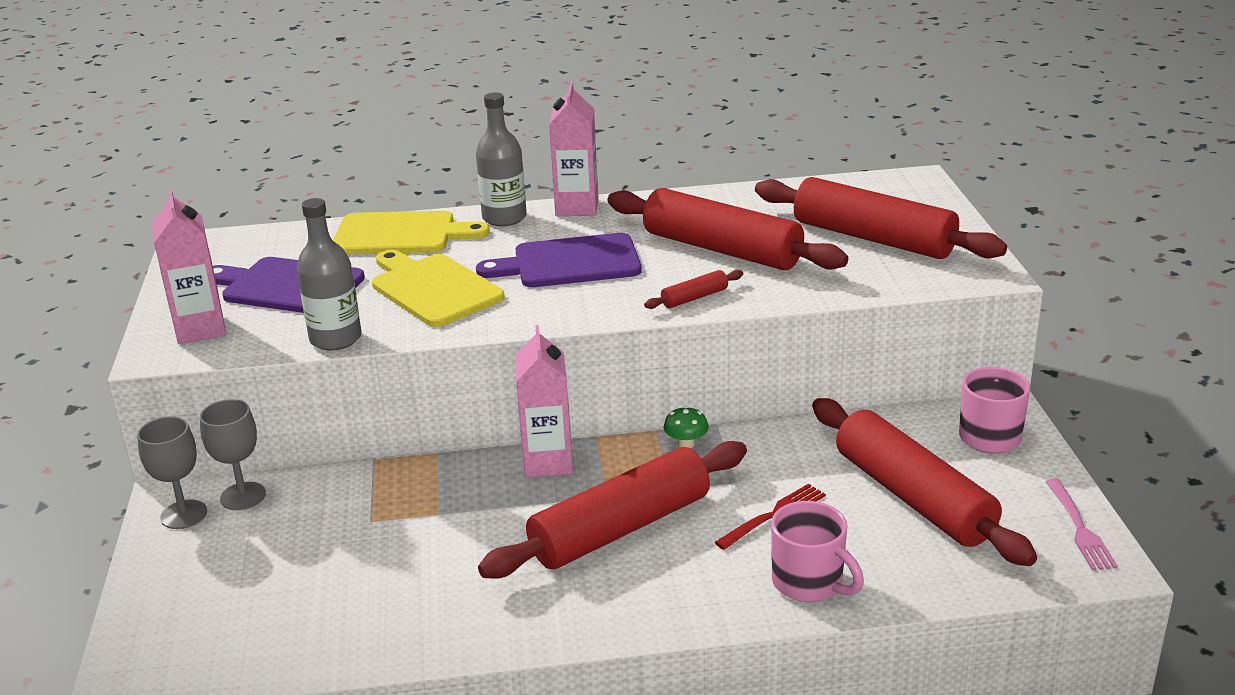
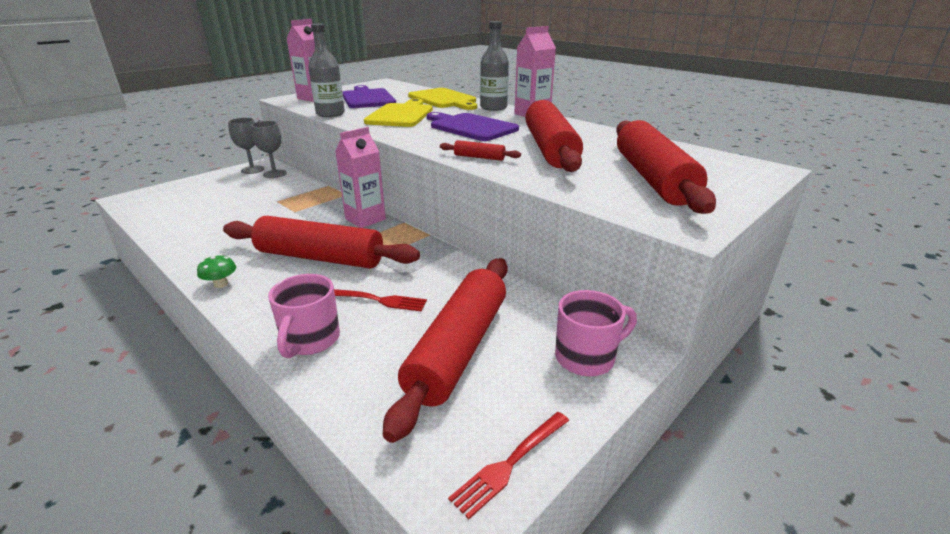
camera: 50 degrees right, 0 degrees up
(686, 444) = (426, 247): green mushroom -> green mushroom (221, 284)
(1079, 528) = (510, 463): pink fork -> red fork

